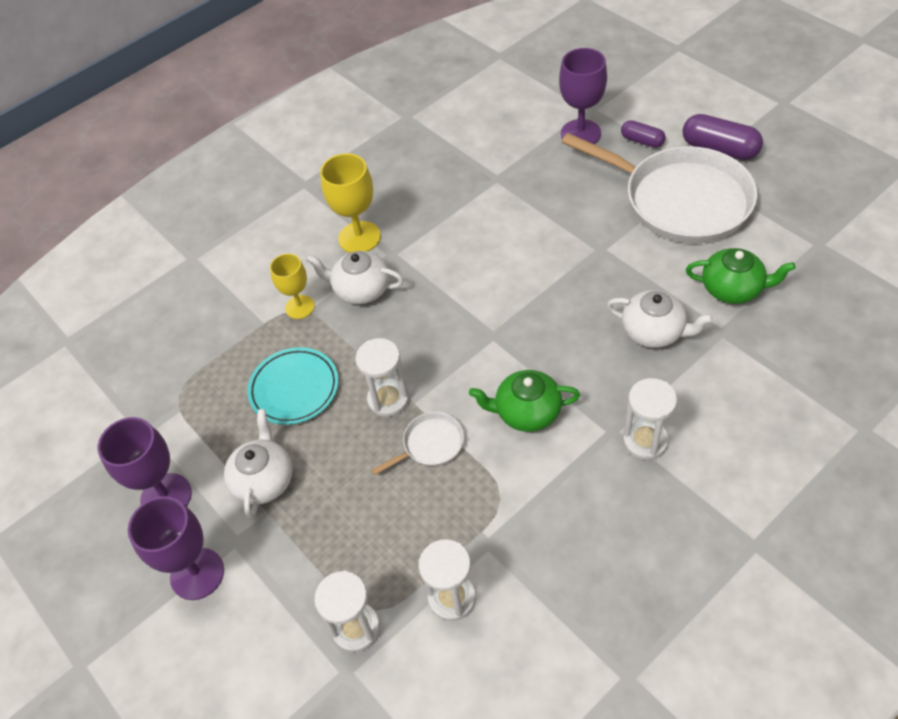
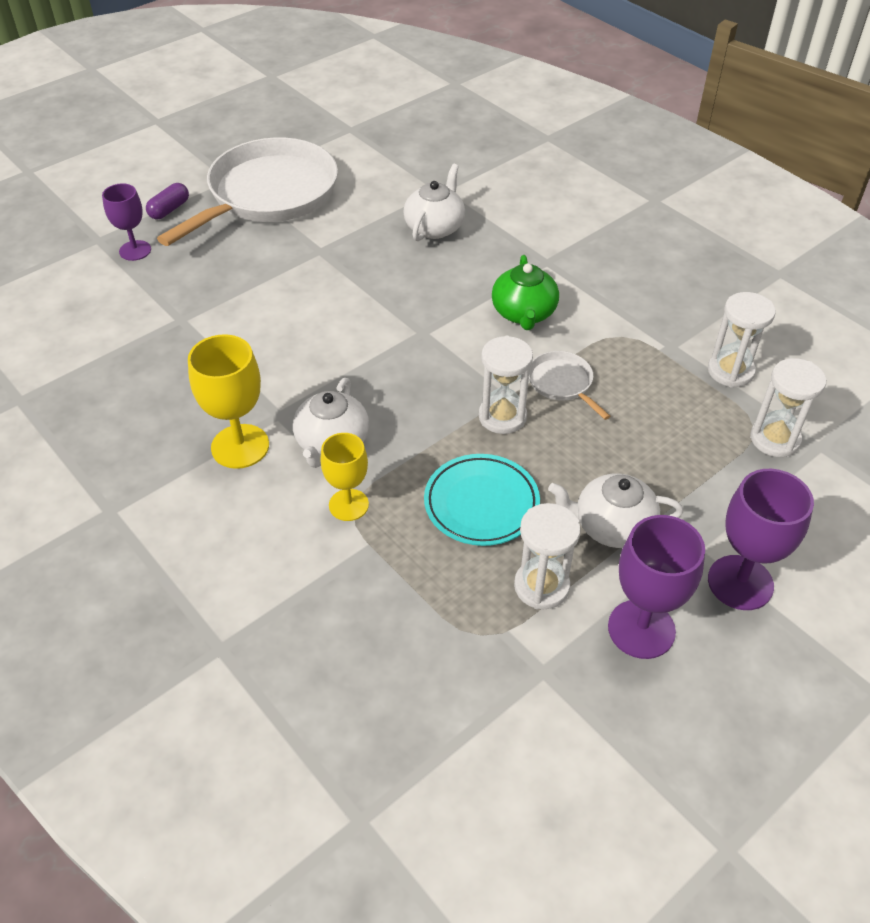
camera: 95 degrees left, 5 degrees down
(580, 133) = (135, 250): purple goblet -> purple goblet, size x0.66
(645, 441) = (558, 244): white hourglass -> white hourglass (541, 586)
(719, 149) = (205, 164): purple capsule -> none
(732, 289) = (392, 179): green teapot -> none

